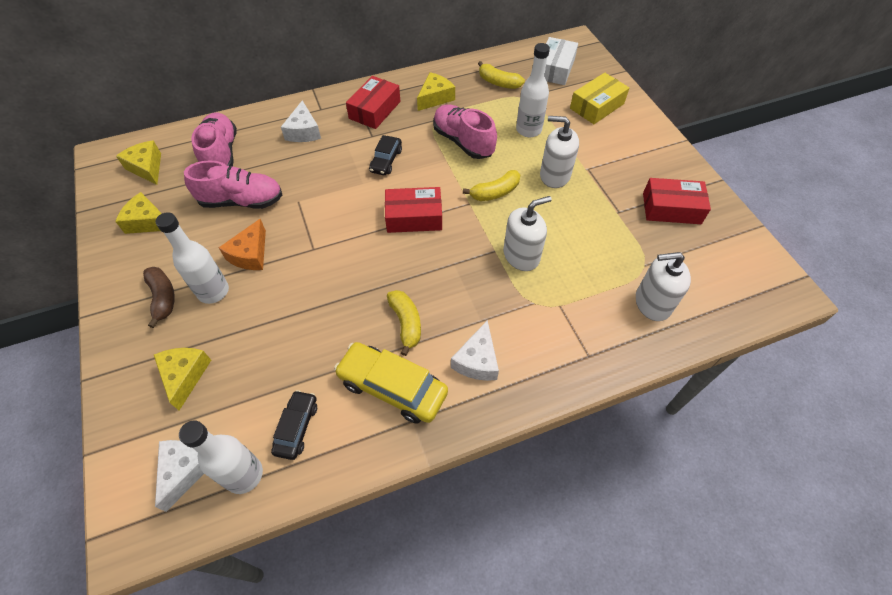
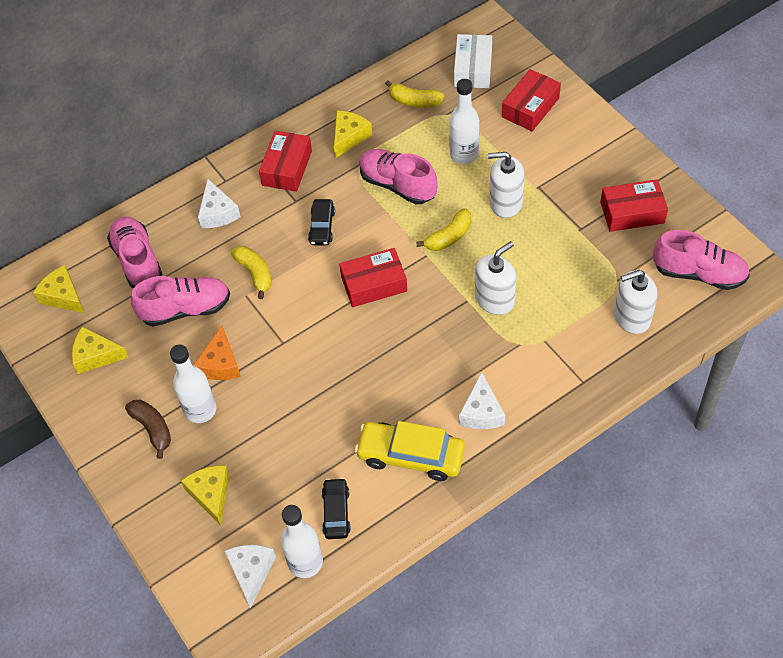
camera: 10 degrees left, 0 degrees up
(406, 323) = (403, 394): yellow banana -> yellow banana (255, 273)
(596, 106) = (530, 107): yellow box -> red box
(728, 277) = (698, 273): none -> pink shoe

